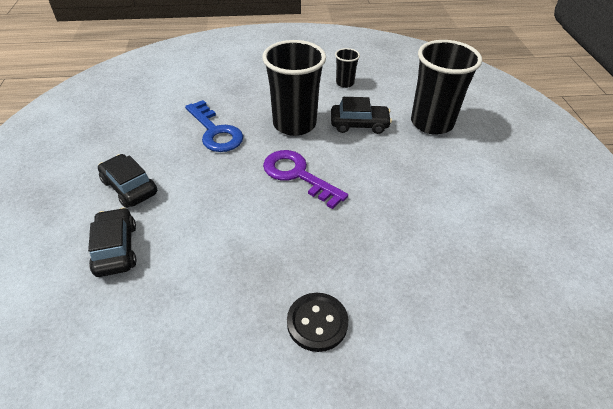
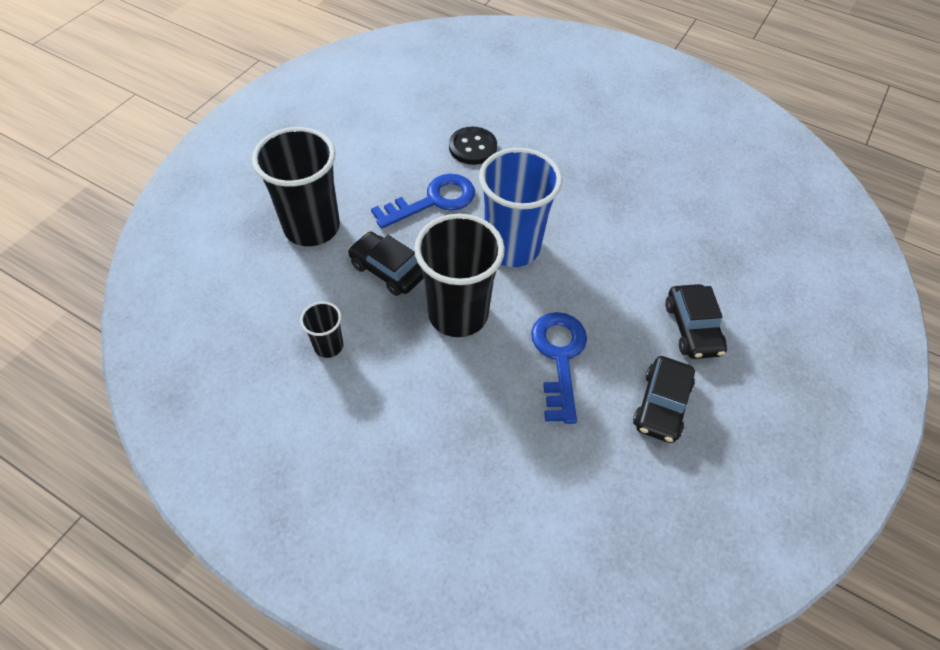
camera: 145 degrees left, 10 degrees up
(116, 249) = (722, 265): black car -> black car (661, 405)
(298, 175) = (512, 247): purple key -> blue cup
(317, 323) = (591, 137): black button -> black button (472, 147)
(384, 177) = (433, 201): none -> blue key

